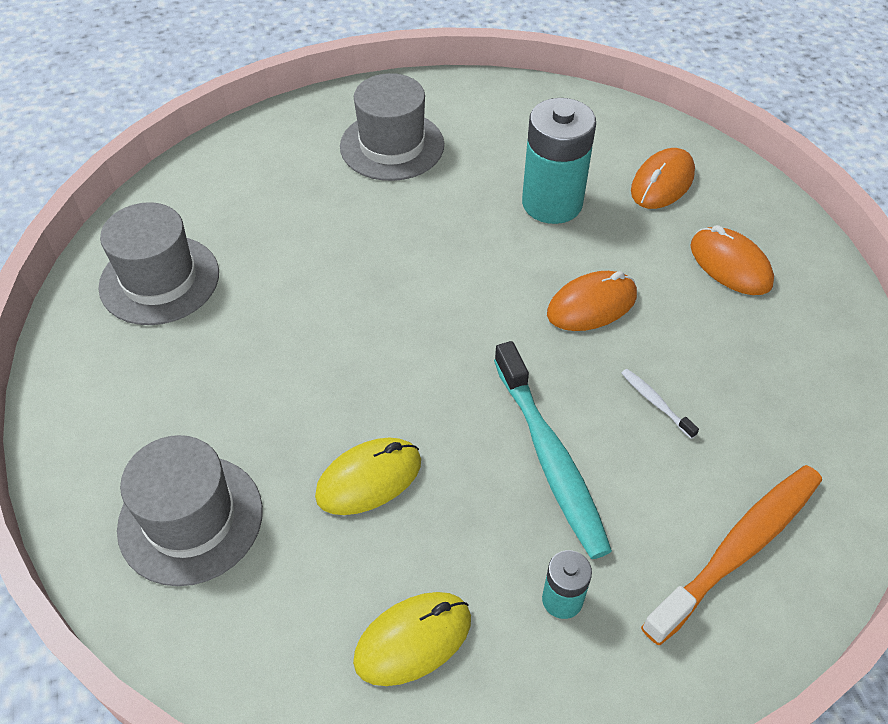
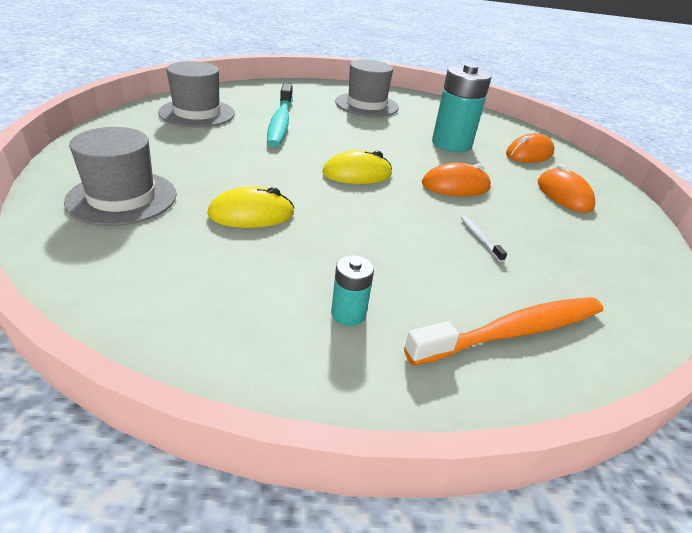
camera: 15 degrees right, 15 degrees down
(413, 640) = (217, 298): yellow mouse -> yellow mouse (357, 174)
(550, 458) = (385, 241): turquoise toothbrush -> turquoise toothbrush (280, 122)

